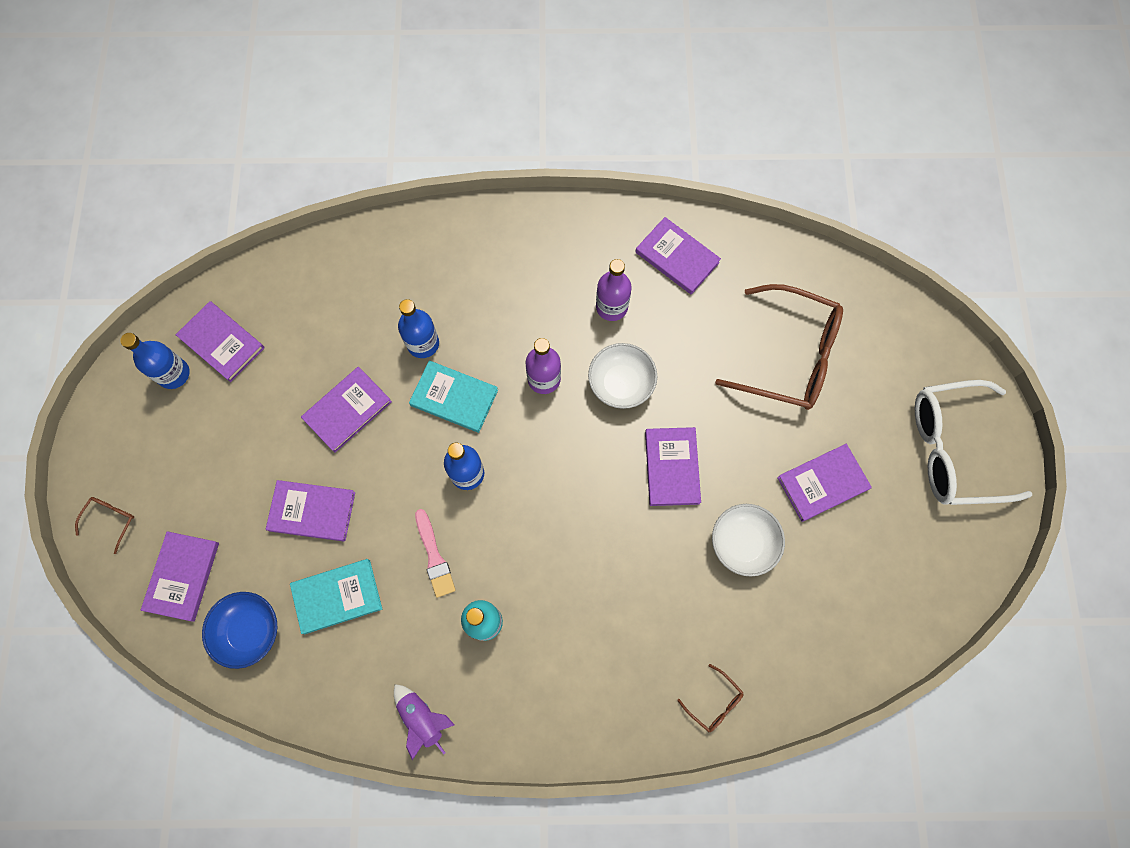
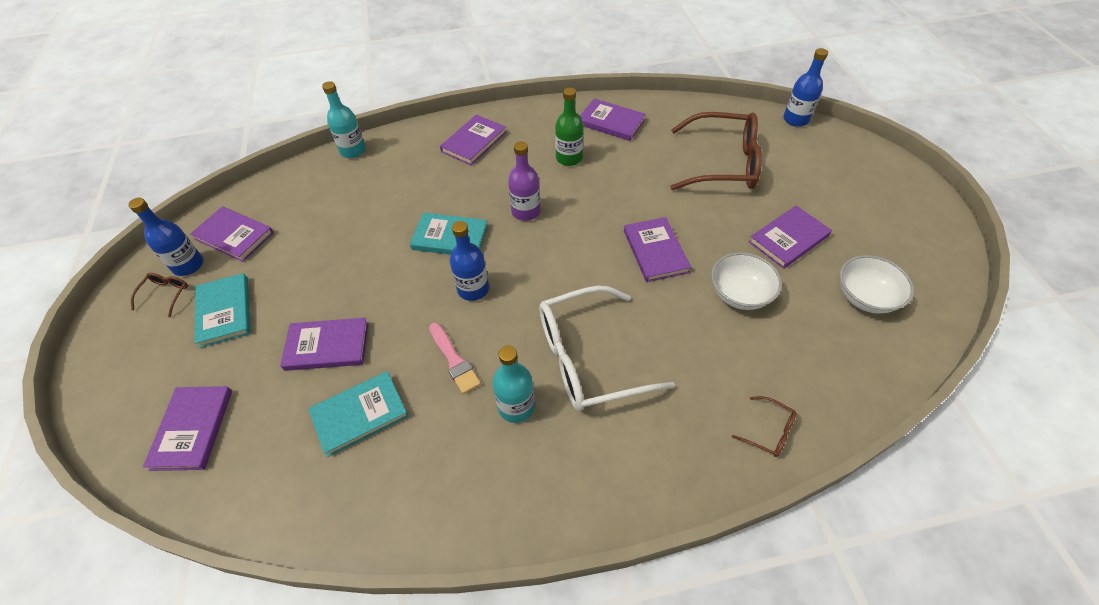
camera: 10 degrees left, 20 degrees down
(110, 520) = (117, 393): brown glasses -> brown glasses (165, 295)
(211, 445) = (224, 312): none -> turquoise book
(249, 630) = (267, 466): blue bowl -> none
(347, 410) = (354, 263): purple book -> purple book (474, 142)
(361, 238) = (353, 151): none -> turquoise bottle
(422, 718) = (469, 514): purple rocket -> none
(423, 343) = (416, 206): blue bottle -> blue bottle (796, 119)
(611, 307) = (569, 158): purple bottle -> green bottle
(621, 383) = (592, 203): white bowl -> white bowl (865, 297)
(953, 449) = (882, 197): white glasses -> white glasses (589, 358)

